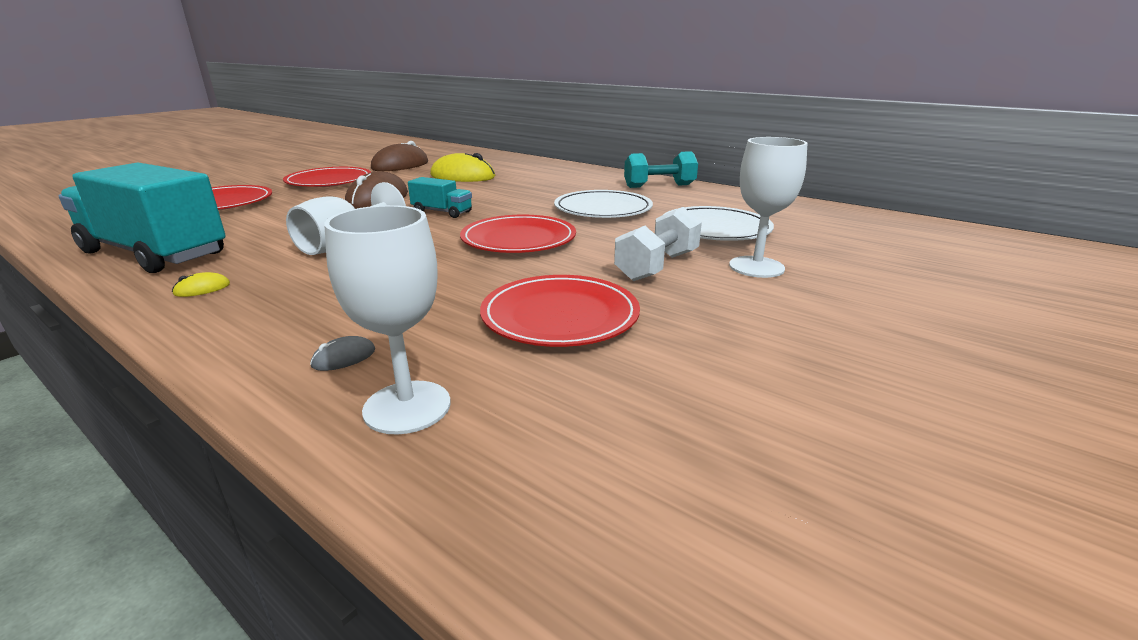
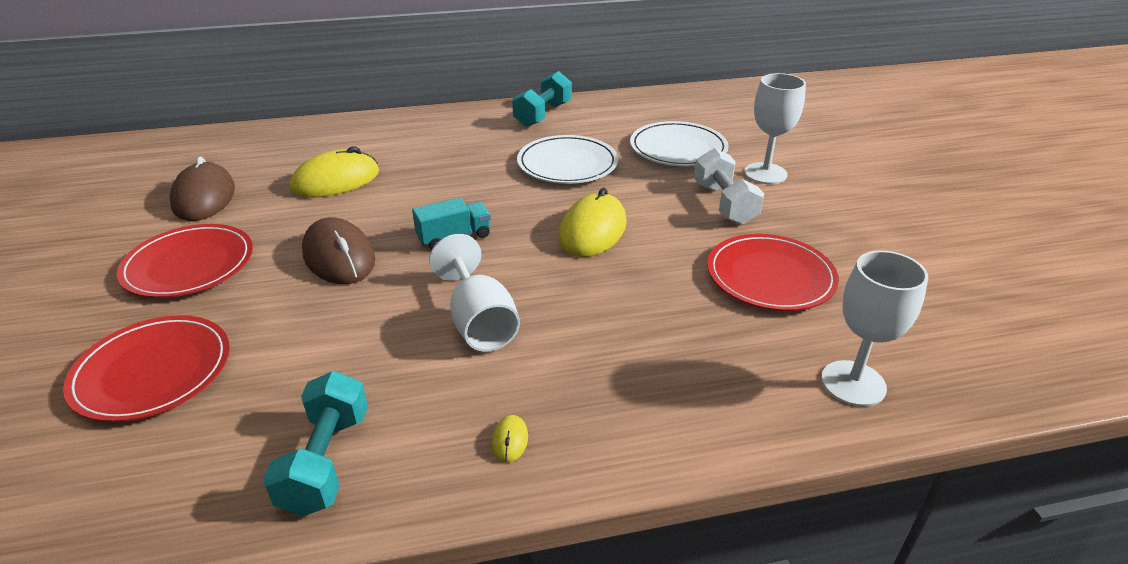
camera: 50 degrees left, 10 degrees up
(155, 253) = (326, 461): turquoise truck -> turquoise dumbbell
(344, 358) = (756, 390): grey mouse -> none
(518, 239) = (592, 230): red plate -> yellow mouse

